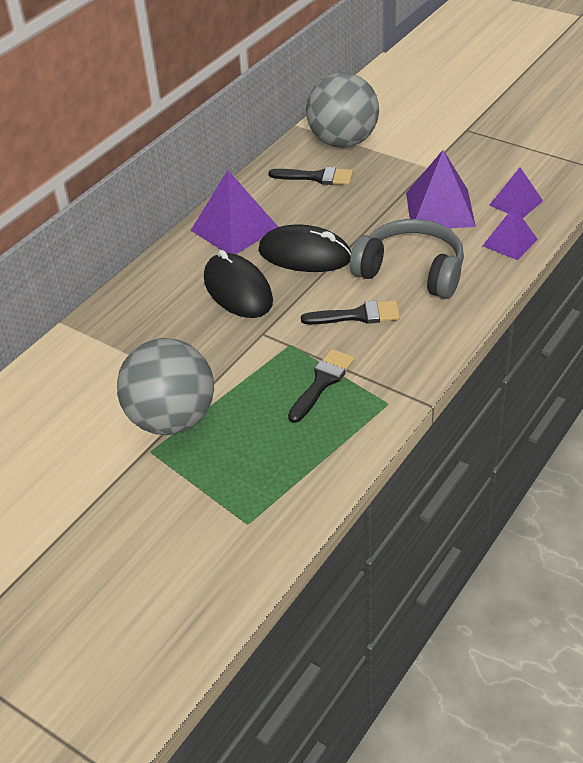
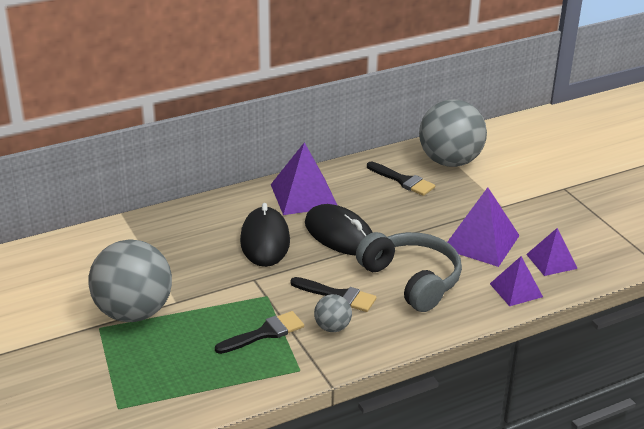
camera: 25 degrees right, 10 degrees down
(380, 348) = (332, 327): none -> grey ball

